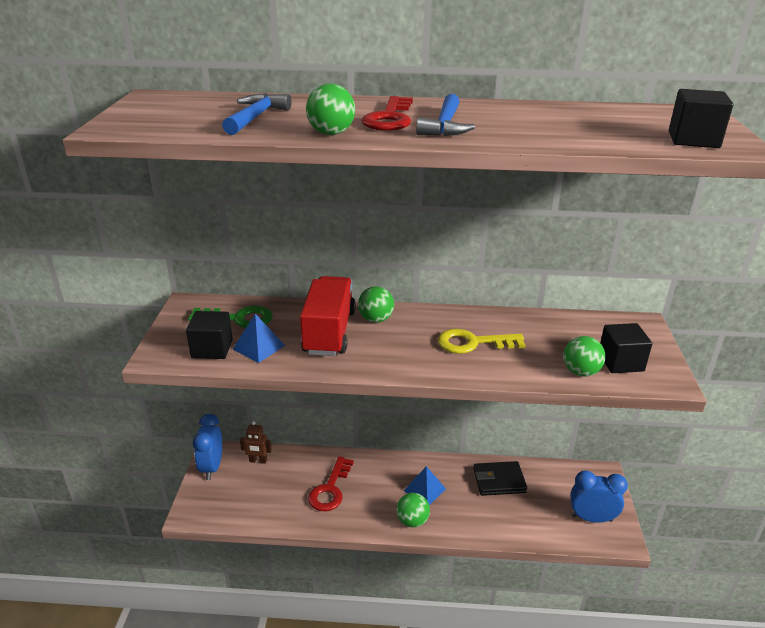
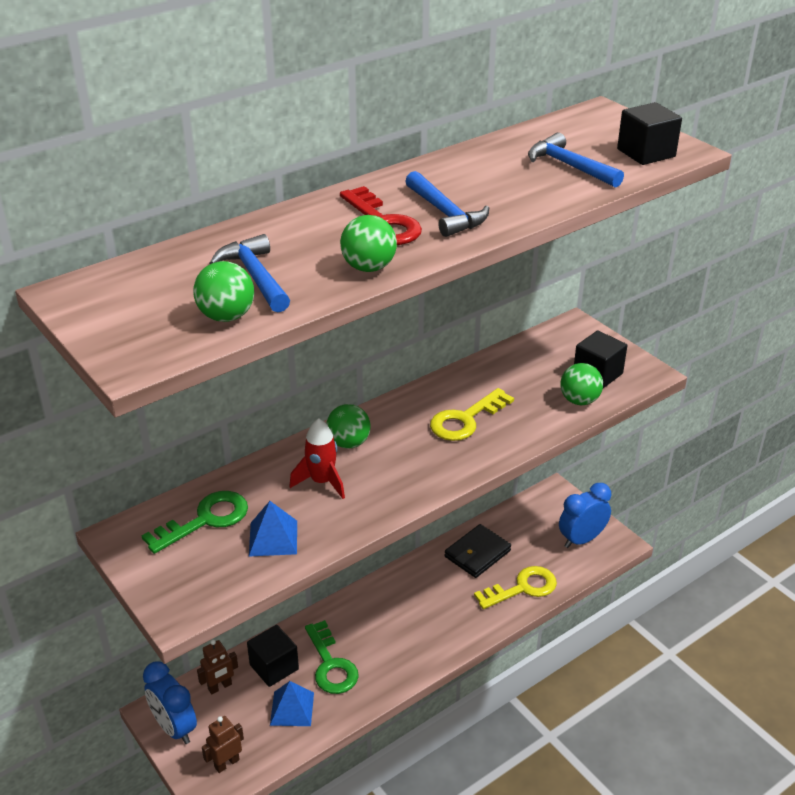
camera: 40 degrees left, 5 degrees up
(212, 349) = (226, 568): black cube -> black cube (274, 667)
(214, 505) = (226, 763): none -> brown robot
(329, 332) = (322, 482): red truck -> red rocket
(330, 489) = (331, 665): red key -> green key
(412, 521) = (440, 642): green ball -> green ball (226, 316)
(424, 490) = (421, 605): blue pyramid -> blue pyramid (292, 708)
(509, 523) = (522, 588): none -> yellow key
(602, 129) = (569, 166): none -> blue hammer

